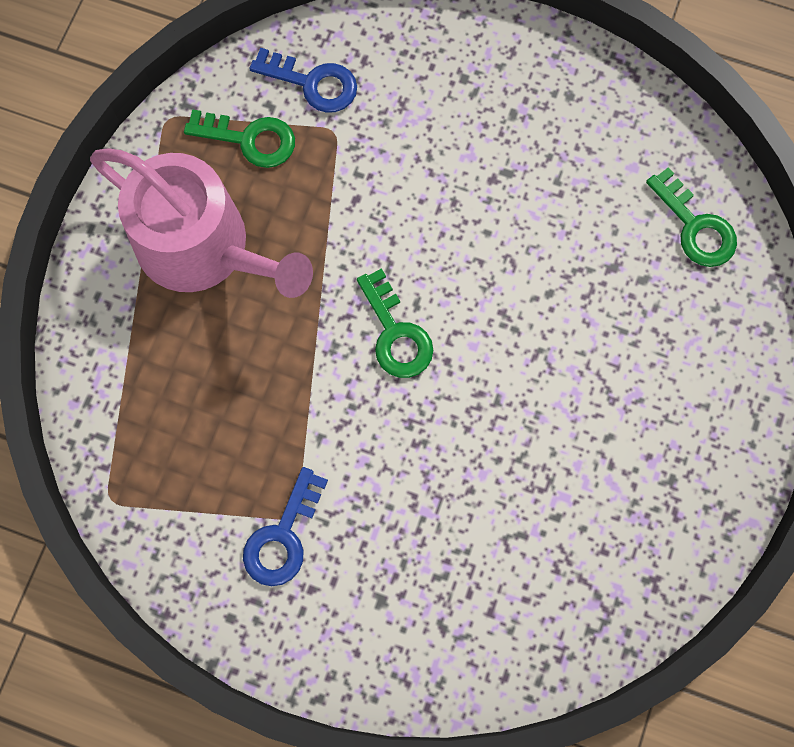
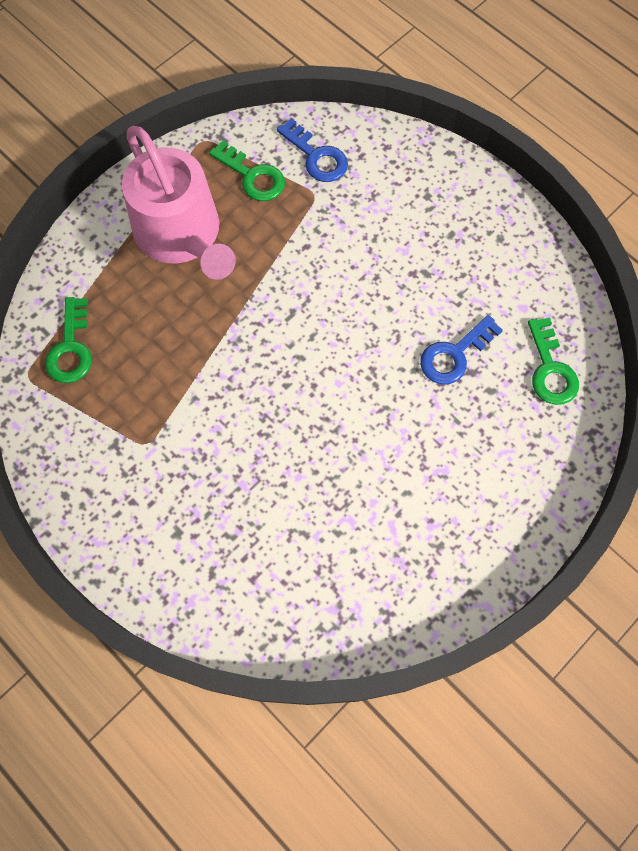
camera: 25 degrees right, 5 degrees down
(283, 537) = (131, 455): blue key -> blue key (454, 355)
(396, 333) = (286, 350): green key -> green key (71, 348)

